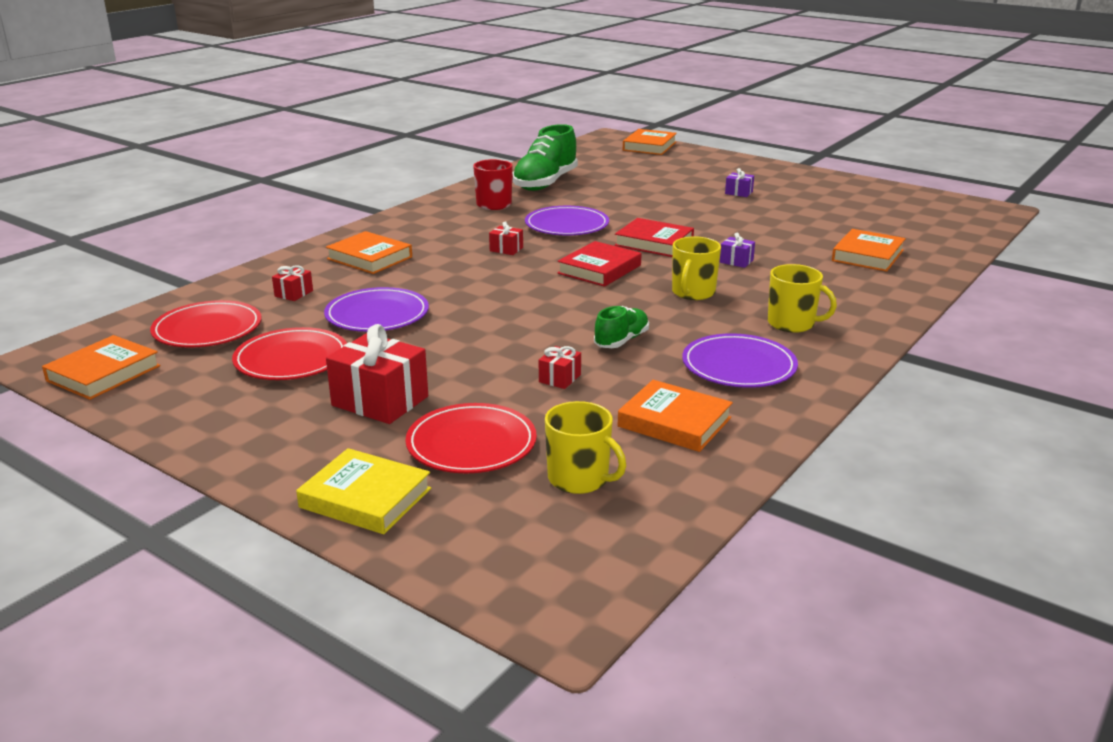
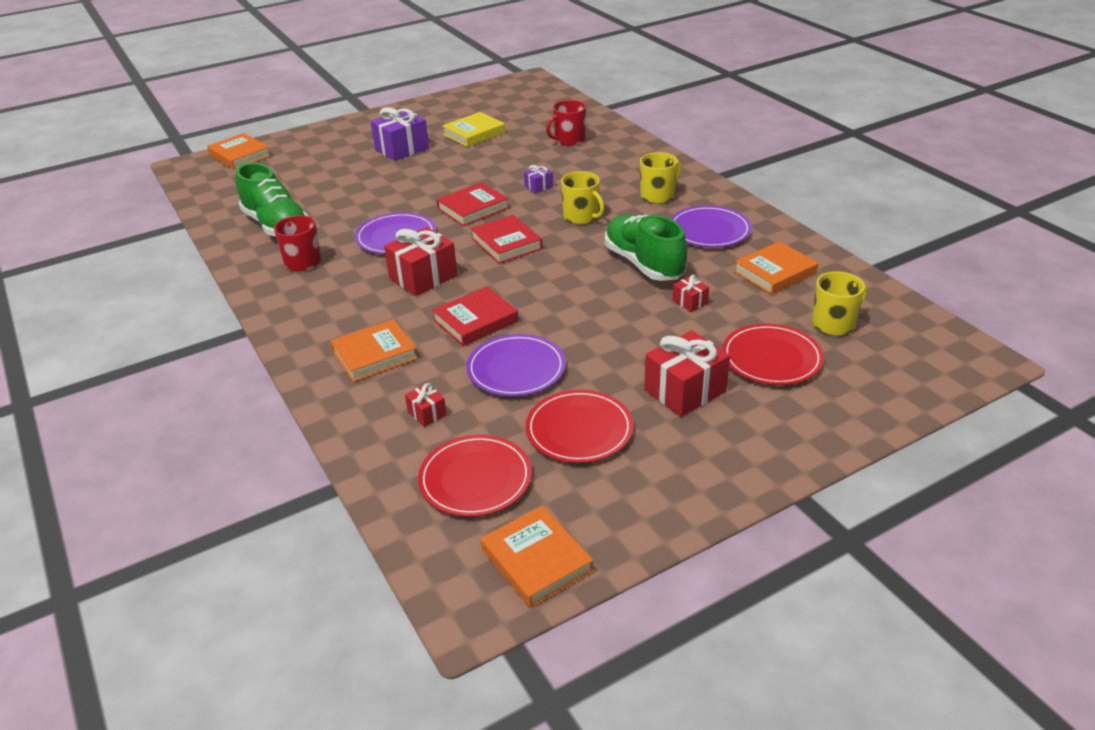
camera: 65 degrees left, 10 degrees up
(365, 498) = (831, 418): yellow book -> yellow book (474, 133)
(447, 283) = (475, 321): none -> red book
(506, 249) = (423, 277): red gift -> red gift, size x2.05
(621, 341) = (644, 264): green shoe -> green shoe, size x1.84
(738, 192) = (402, 149): purple gift -> purple gift, size x2.05
(867, 255) = (569, 140): orange book -> red mug

